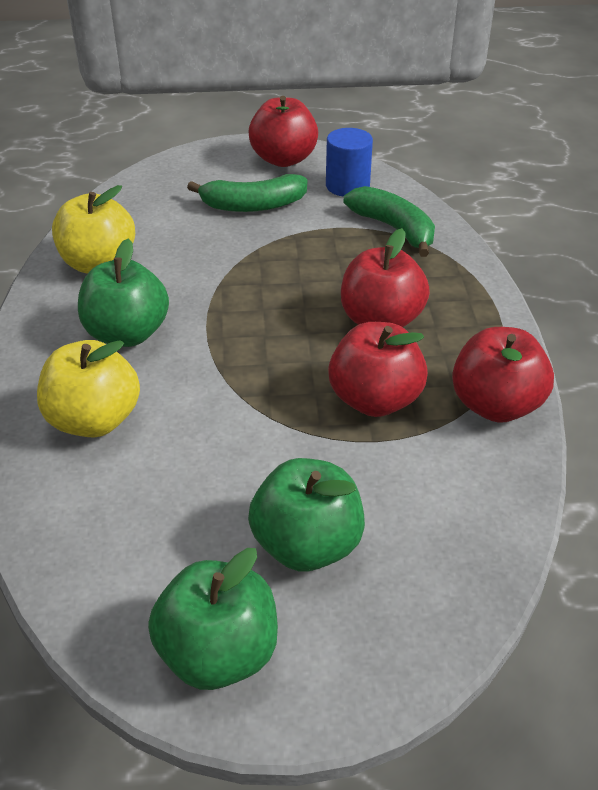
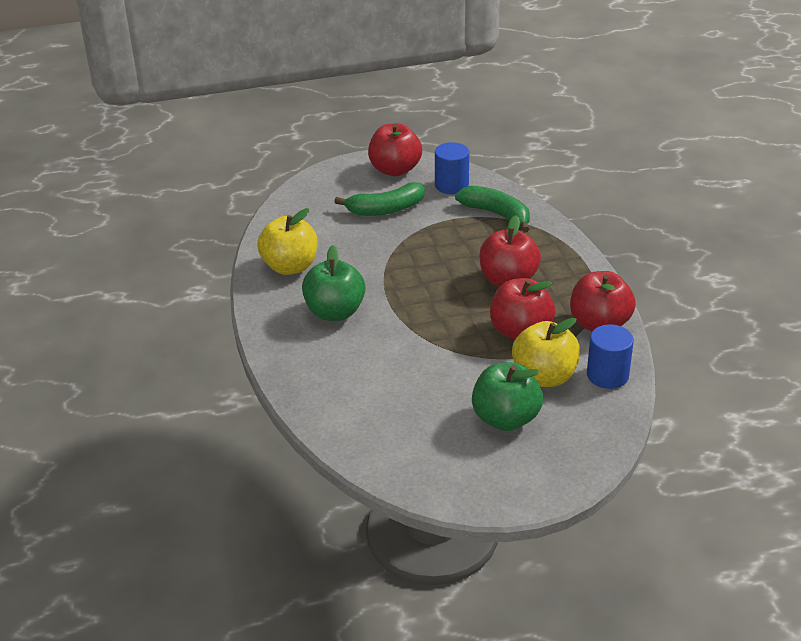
camera: 10 degrees left, 5 degrees down
(94, 420) = (339, 369): yellow apple -> yellow apple (544, 377)
(218, 653) = (474, 480): green apple -> none
(488, 493) = (607, 375): none -> blue cylinder

